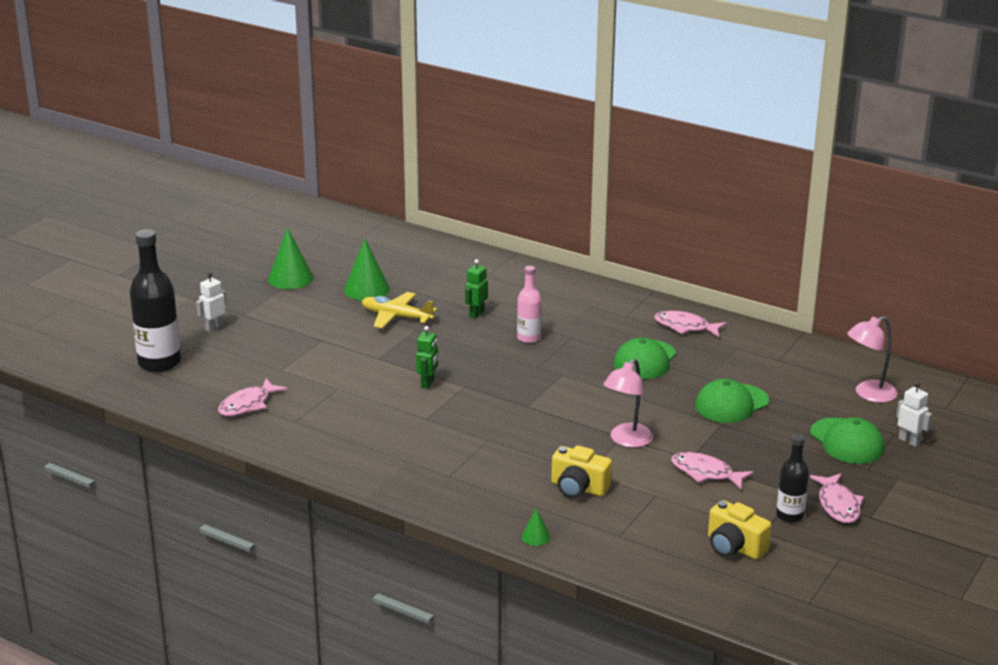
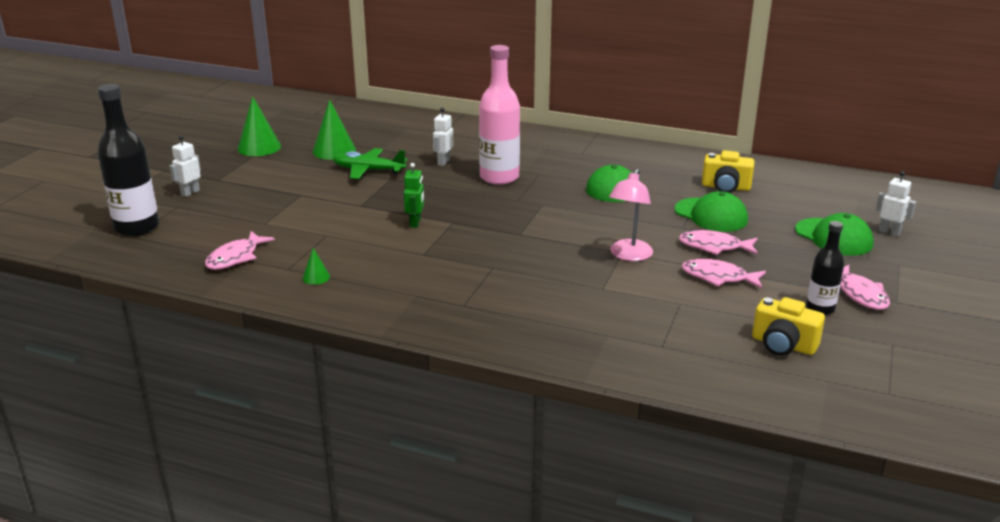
camera: 10 degrees left, 0 degrees up
(396, 317) = (368, 170): yellow plane -> green plane
(476, 314) = (443, 162): green robot -> white robot
(528, 338) = (499, 177): pink bottle -> pink bottle, size x1.77
(536, 537) = (576, 356): green cone -> green cone (316, 277)
(578, 488) = (600, 304): yellow camera -> yellow camera (726, 187)
(685, 327) = (638, 157): pink fish -> pink fish (714, 247)
(731, 404) = (711, 215): green cap -> green cap turned 90 degrees counterclockwise
(868, 394) = (829, 197): pink lamp -> none

